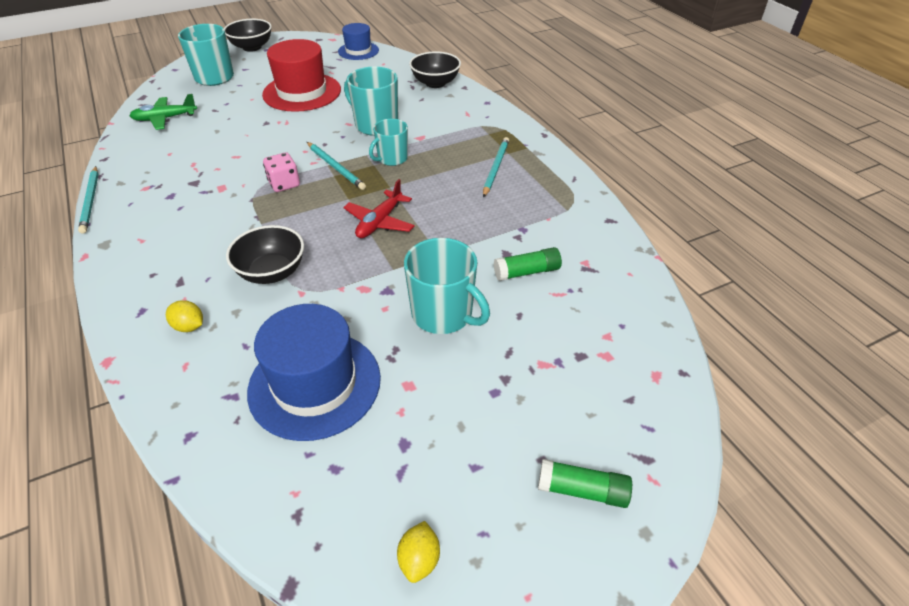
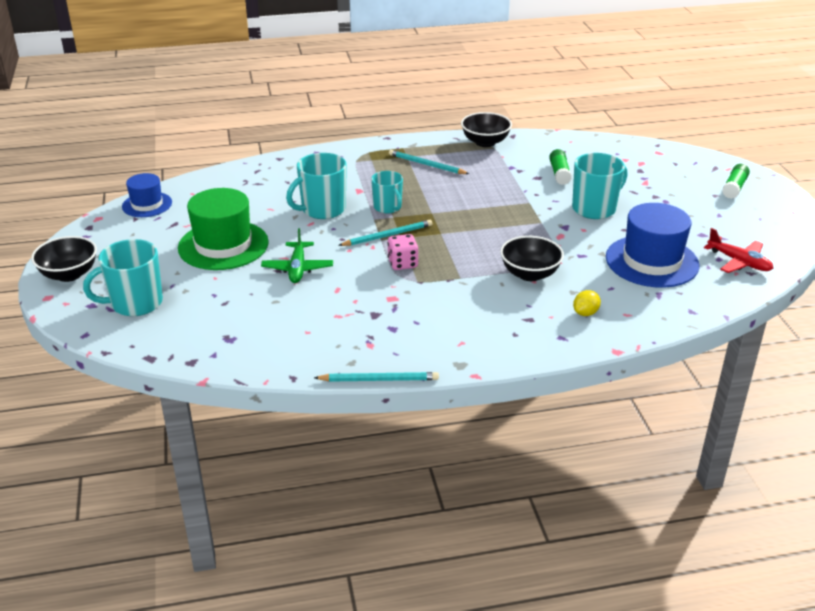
camera: 75 degrees left, 10 degrees down
(165, 118) = (223, 337): green plane -> green plane (297, 268)
(302, 92) = (223, 245): red hat -> green hat
(380, 222) = (480, 222): red plane -> red plane (739, 262)
(419, 559) = (776, 238): yellow lemon -> none
(435, 83) = (260, 171): black bowl -> black bowl (485, 142)

